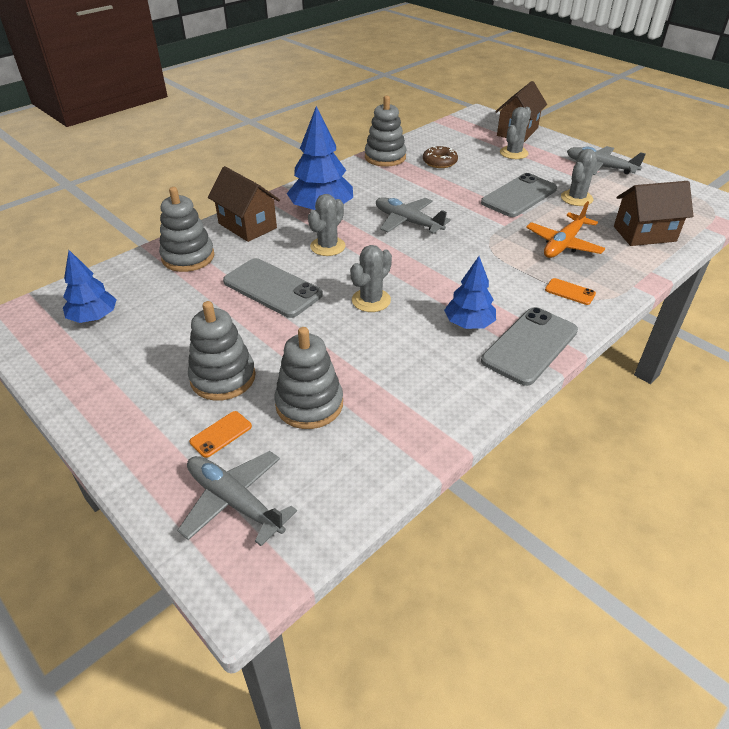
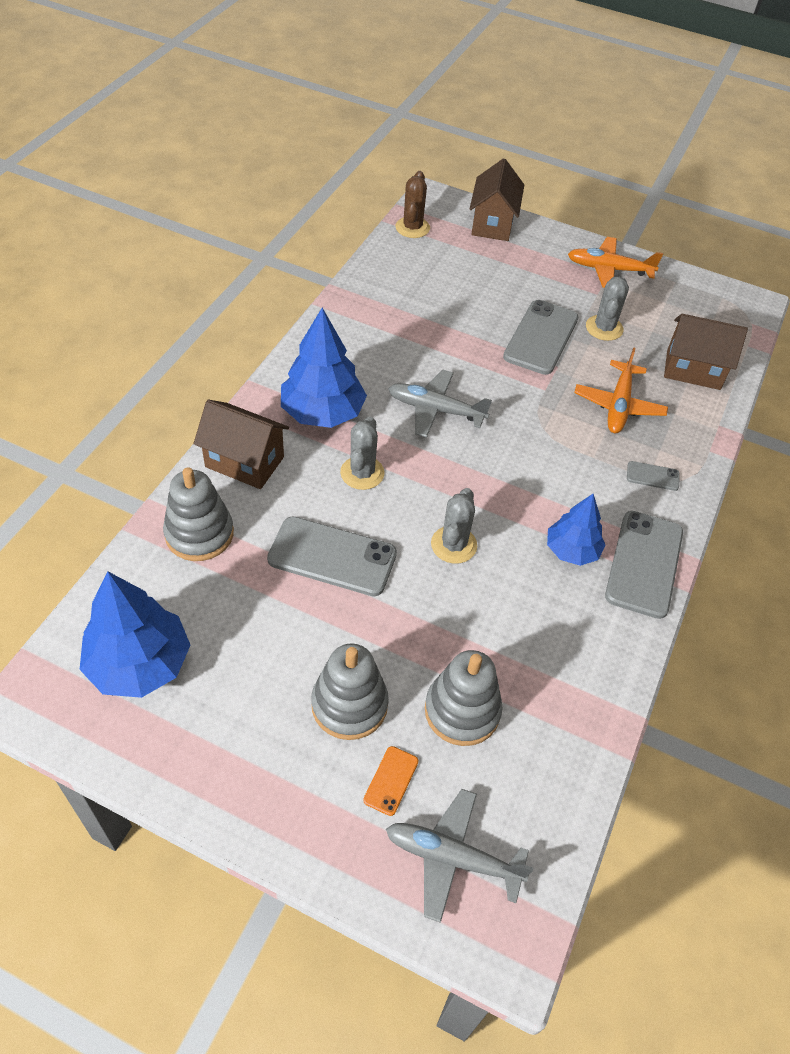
camera: 25 degrees left, 10 degrees up
(94, 317) = (139, 663): blue tree -> blue tree, size x1.61
(385, 157) = (354, 301): grey stacking toy -> none
(439, 162) = (425, 296): brown donut -> none
(453, 127) = (412, 228): none -> brown cactus
(513, 153) = (504, 263): grey cactus -> none
(570, 292) = (652, 476): orange phone -> grey phone
(600, 167) = (609, 269): grey plane -> orange plane
(644, 234) = (693, 369): brown house -> brown house turned 45 degrees clockwise

